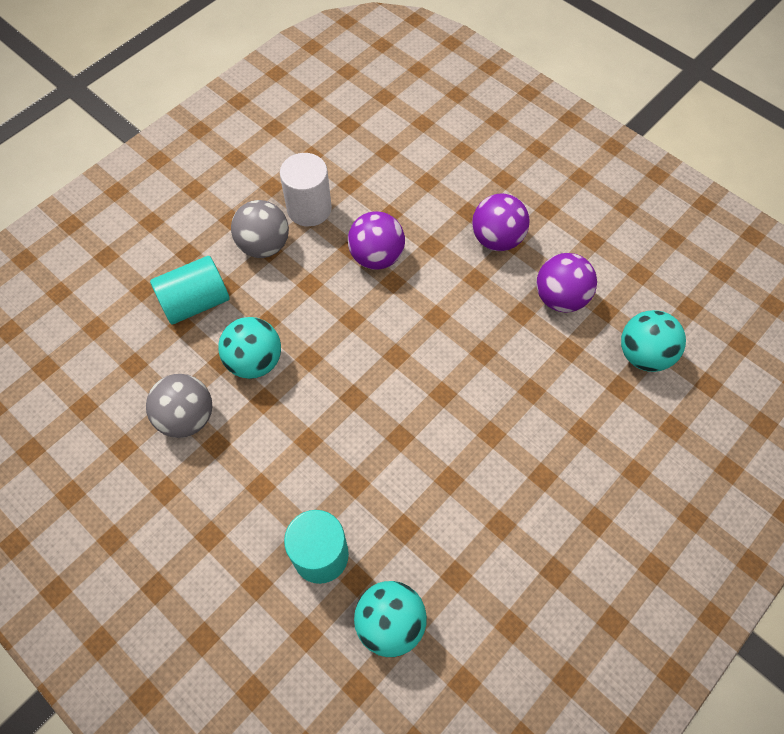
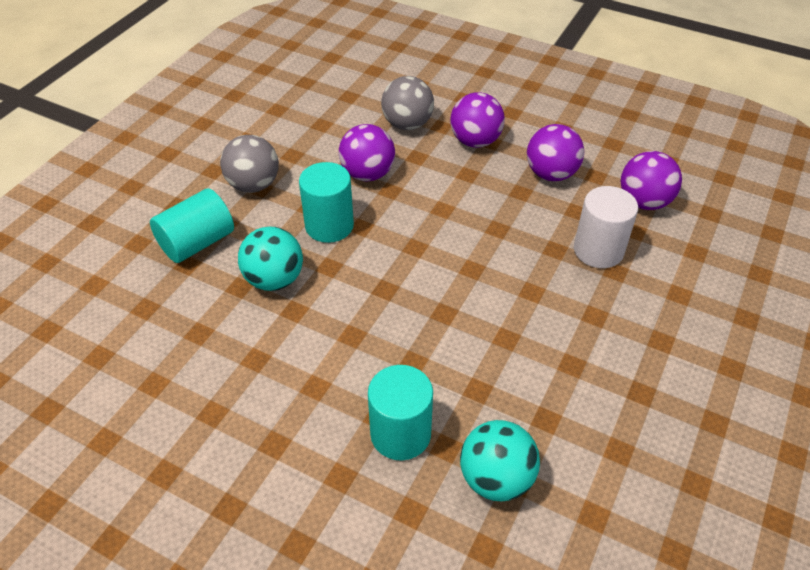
camera: 15 degrees left, 15 degrees down
(187, 417) = (217, 342): grey ball -> grey ball (407, 124)
(309, 209) = (289, 149): white cylinder -> white cylinder (598, 250)
(322, 311) = (329, 226): none -> turquoise cylinder
(643, 354) = (644, 202): turquoise ball -> purple ball

